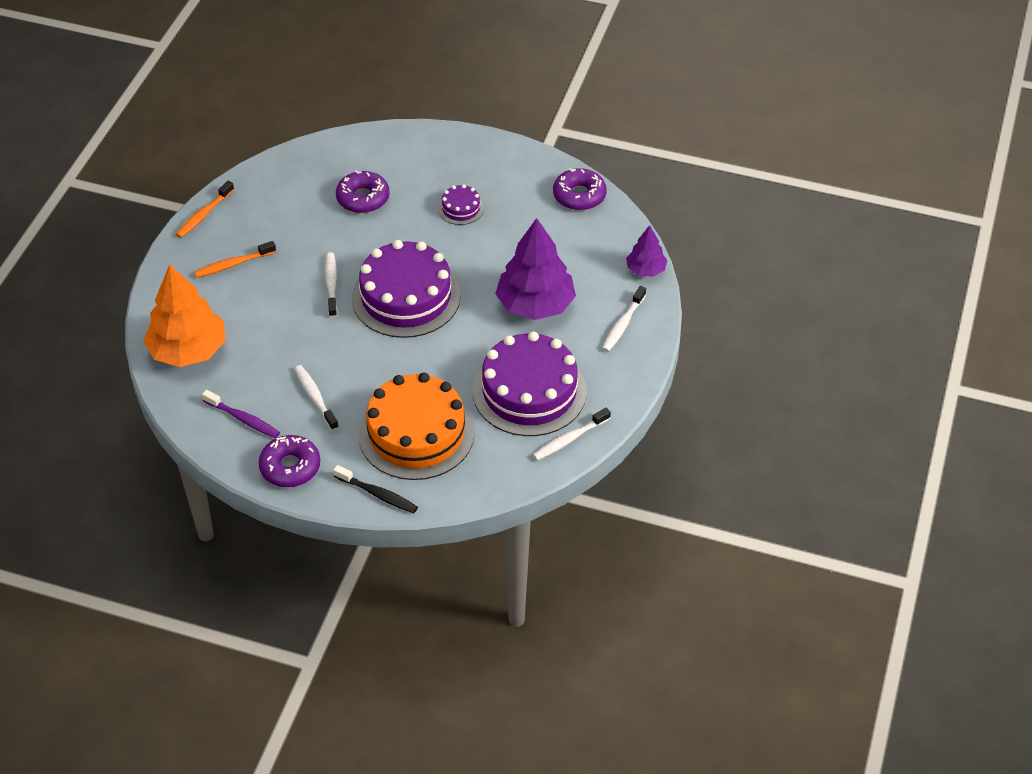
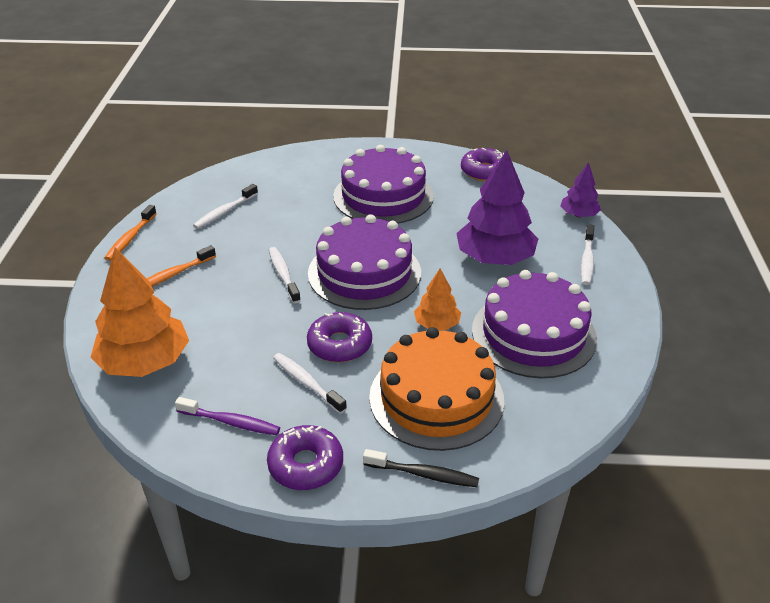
camera: 15 degrees left, 10 degrees down
(363, 198) = (287, 202): purple donut -> purple donut (339, 345)
(448, 364) = (437, 324): none -> orange tree
(461, 208) = (383, 196): purple cake -> purple cake, size x2.26
(569, 439) = (602, 371): white toothbrush -> white toothbrush (224, 212)

